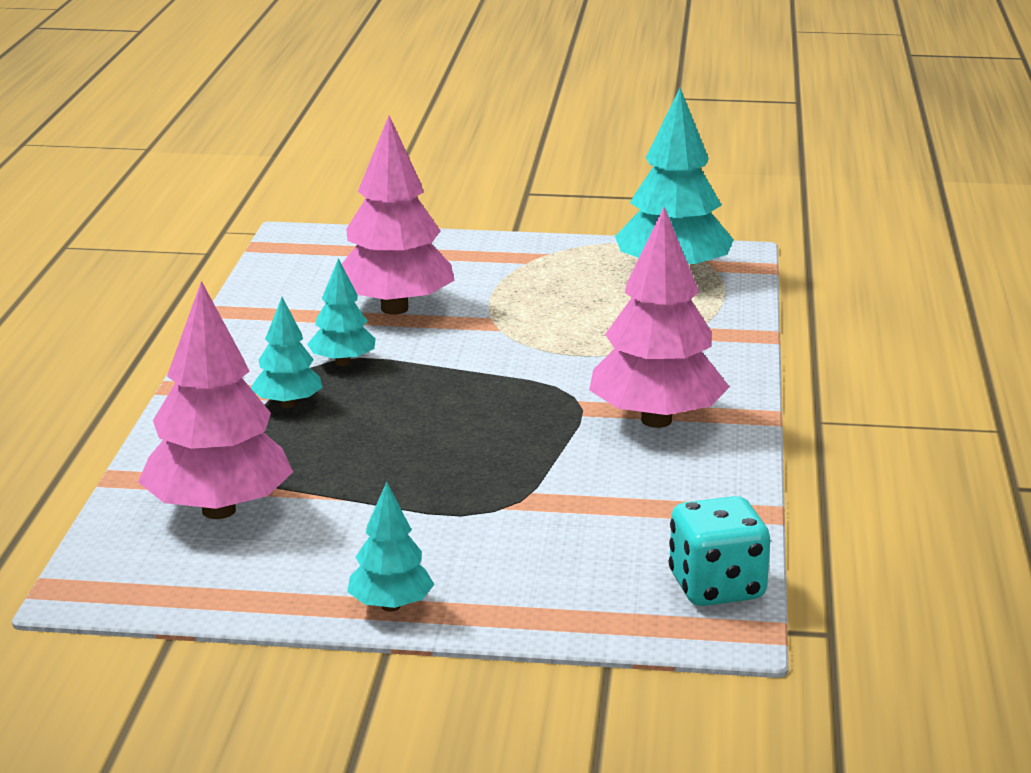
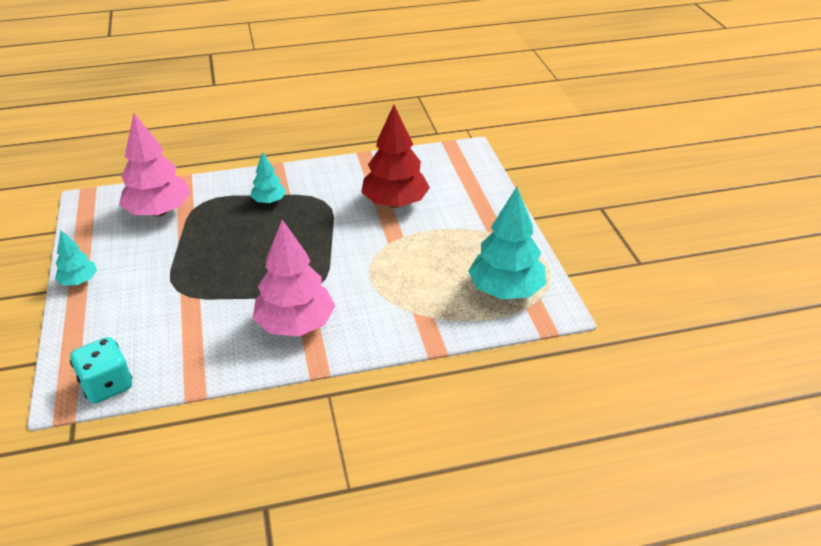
camera: 70 degrees right, 15 degrees up
(342, 362) = (322, 204): turquoise tree -> none
(394, 309) = (395, 203): pink tree -> red tree

